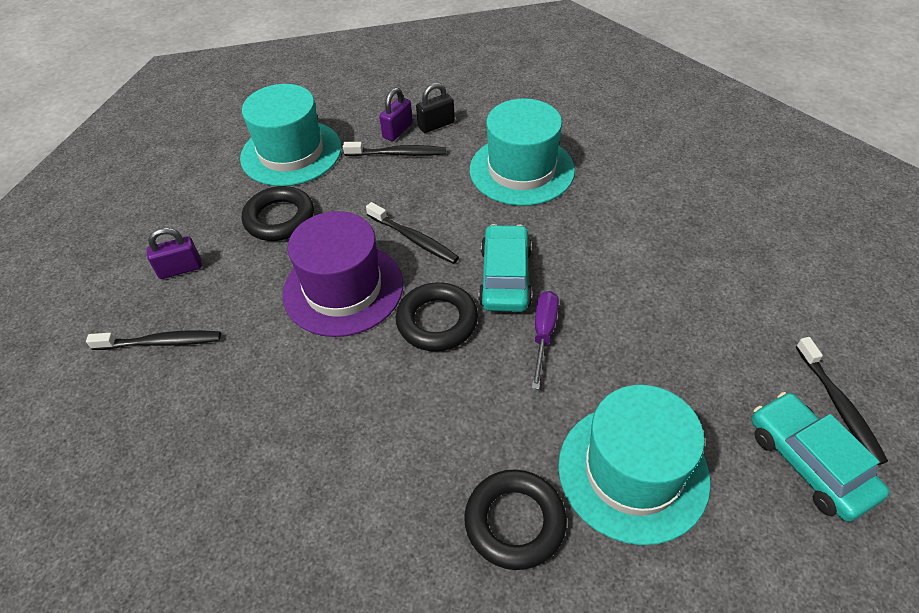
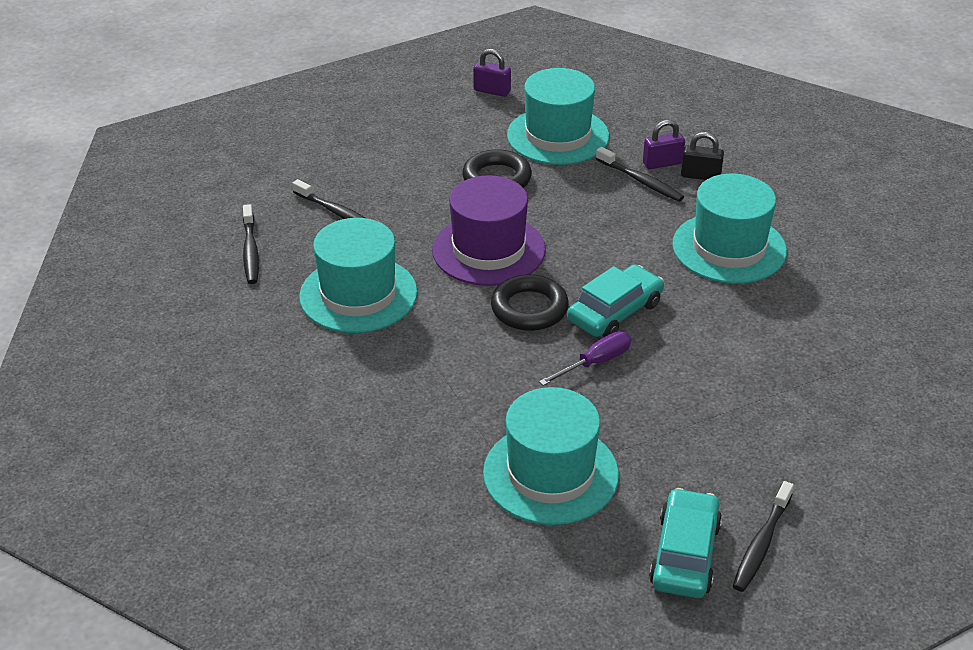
camera: 40 degrees right, 10 degrees down
(180, 269) = (394, 174): purple padlock -> purple padlock (492, 91)
(269, 415) = (358, 294): none -> turquoise hat
(414, 239) = (578, 247): black toothbrush -> black toothbrush (250, 251)
(515, 522) = (440, 445): black ring -> none

